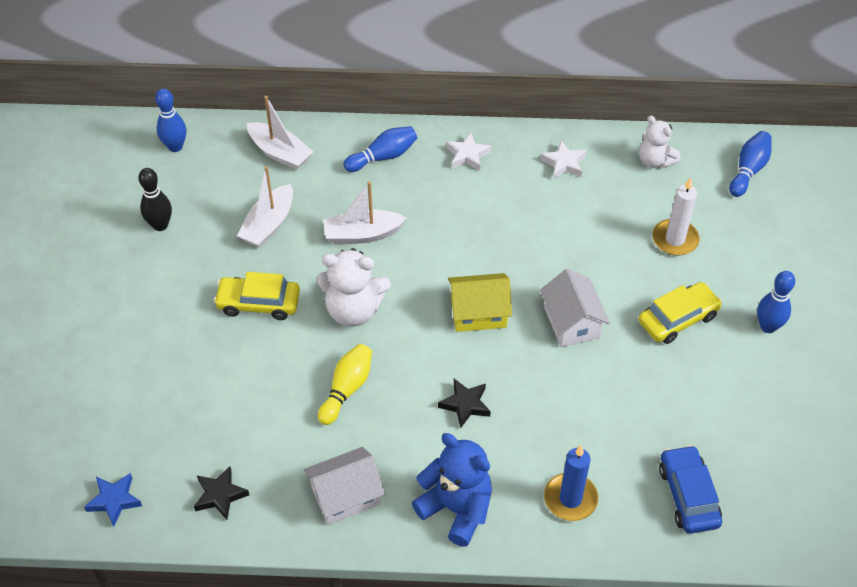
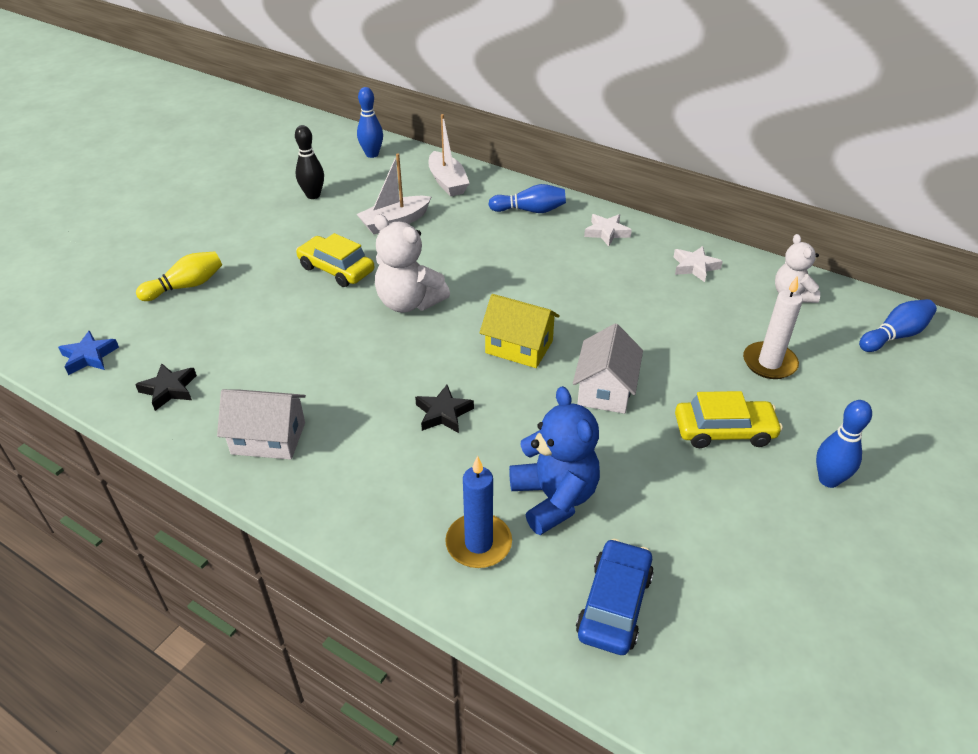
camera: 30 degrees right, 10 degrees down
(346, 389) = (348, 357): yellow bowling pin -> yellow bowling pin (186, 286)
(362, 234) = (465, 254): white boat -> none
(456, 509) = (357, 497): blue teddy bear -> blue teddy bear (554, 498)

